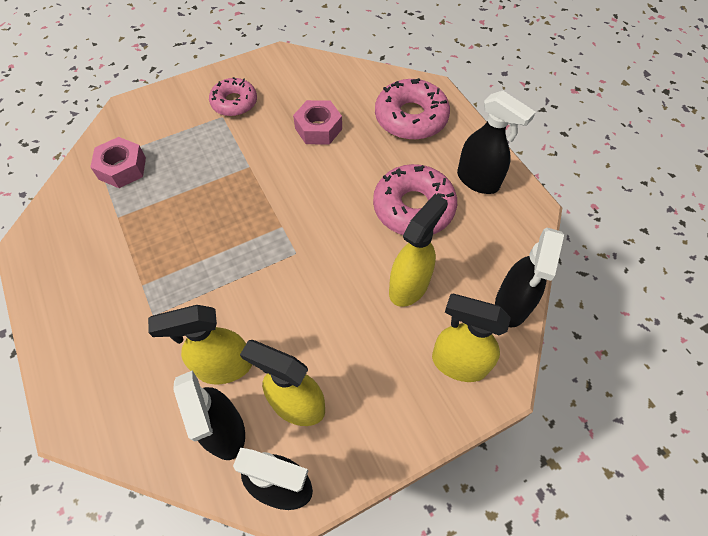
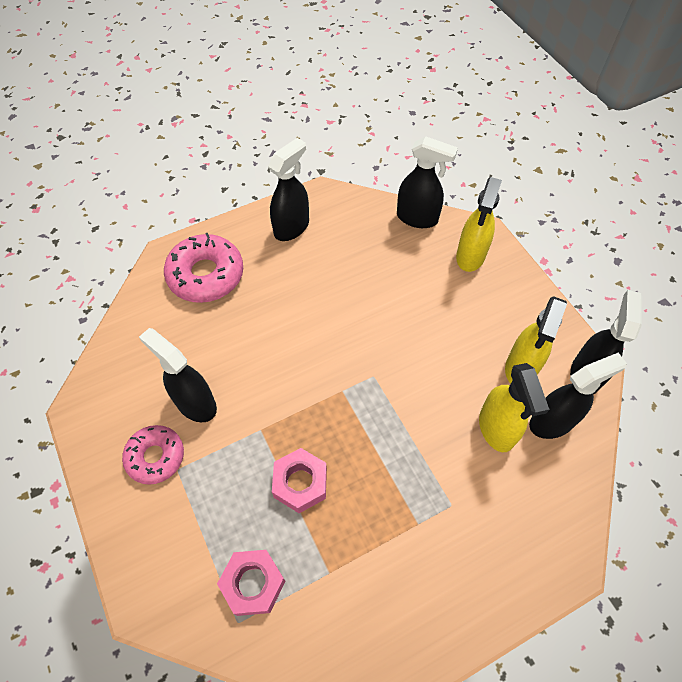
camera: 90 degrees left, 0 degrees up
(278, 122) = (195, 403): none -> black spray bottle
(318, 128) = (211, 361): pink nut -> pink nut (300, 483)
(409, 286) = (404, 285): yellow spray bottle -> none
(413, 208) = (321, 278): pink donut -> none

